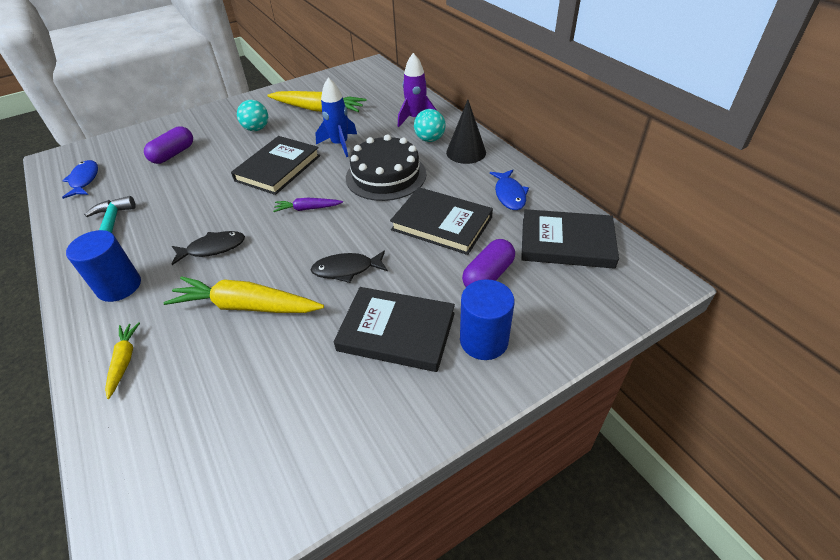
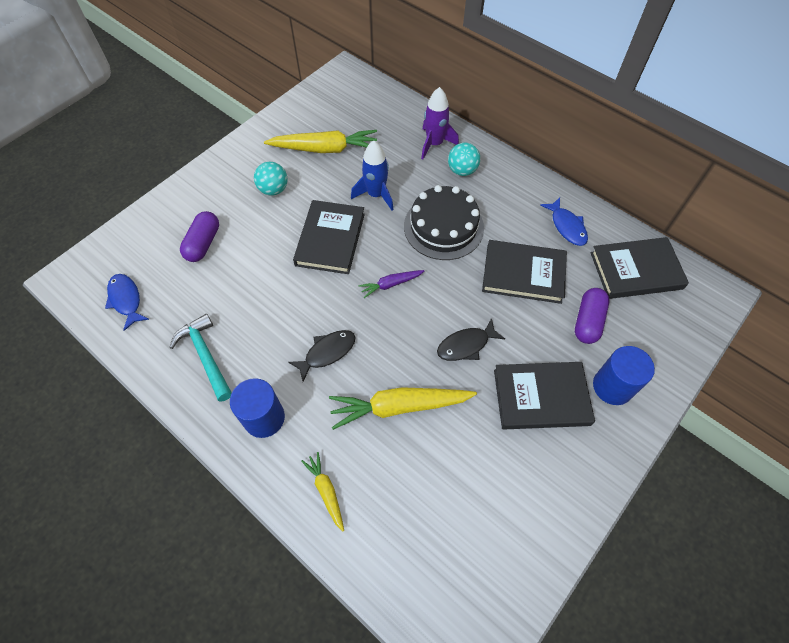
camera: 20 degrees left, 15 degrees up
(466, 152) = (504, 181): black cone -> none

